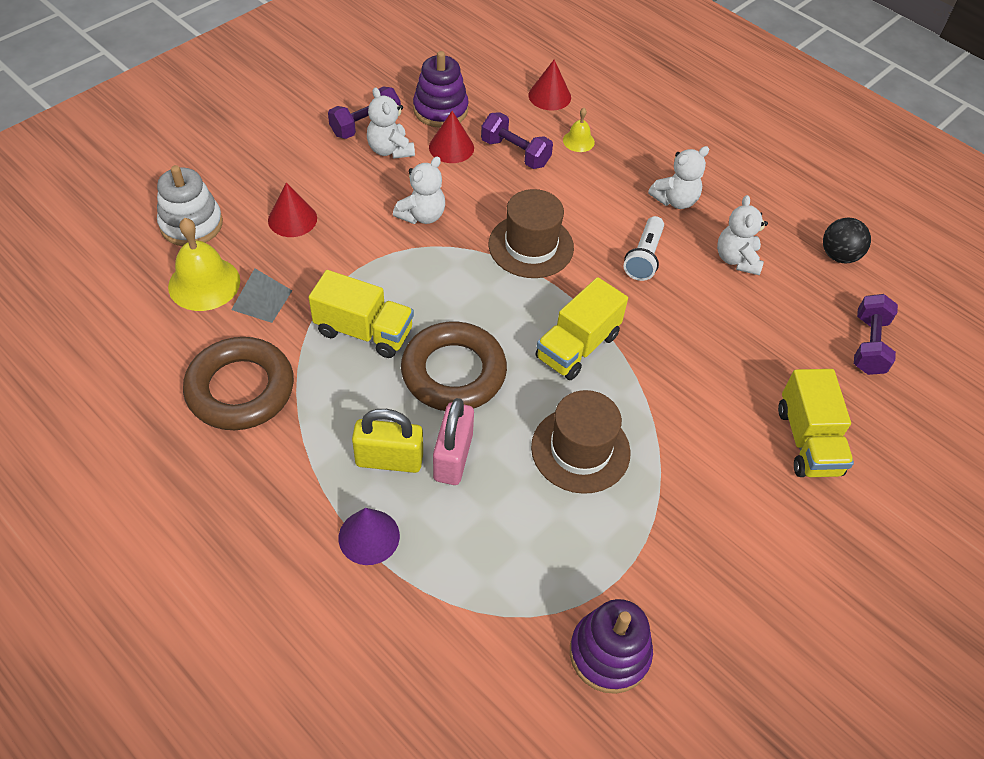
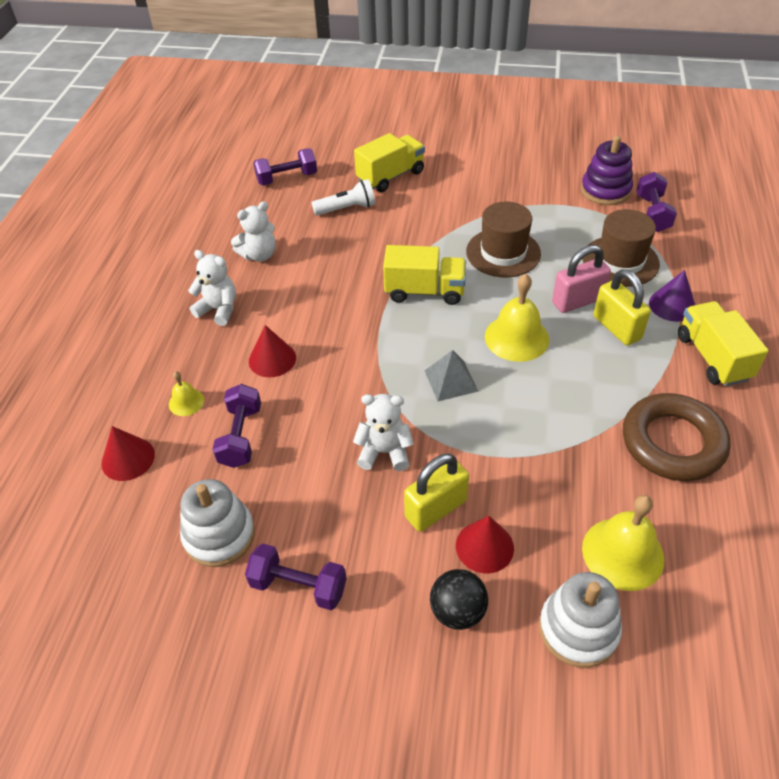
camera: 120 degrees left, 5 degrees down
(262, 300) = (589, 495): grey pyramid -> grey pyramid (450, 380)
(347, 213) = (435, 509): none -> yellow padlock
(364, 331) = (541, 407): yellow truck -> yellow truck (712, 357)
(390, 150) = (319, 536): white teddy bear -> none
(440, 110) = (219, 535): purple stacking toy -> white stacking toy
(451, 147) = (273, 489): red cone -> red cone (272, 359)
(453, 372) = (516, 337): brown ring -> yellow bell
(521, 666) = (652, 213): none -> purple dumbbell
(531, 246) = (351, 363): brown hat -> brown hat (620, 261)
(644, 257) = (302, 298): white flashlight -> white flashlight (347, 209)
(839, 256) = (210, 213): black ball -> black ball (457, 611)

